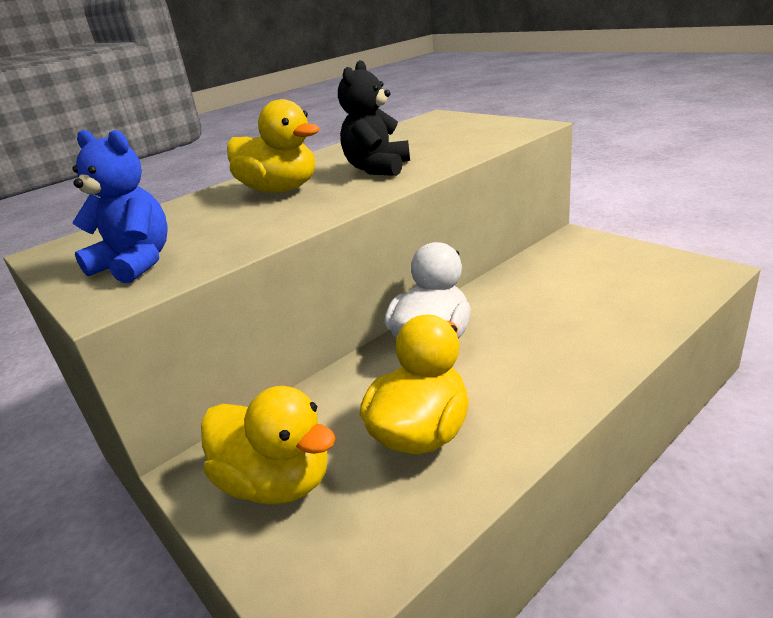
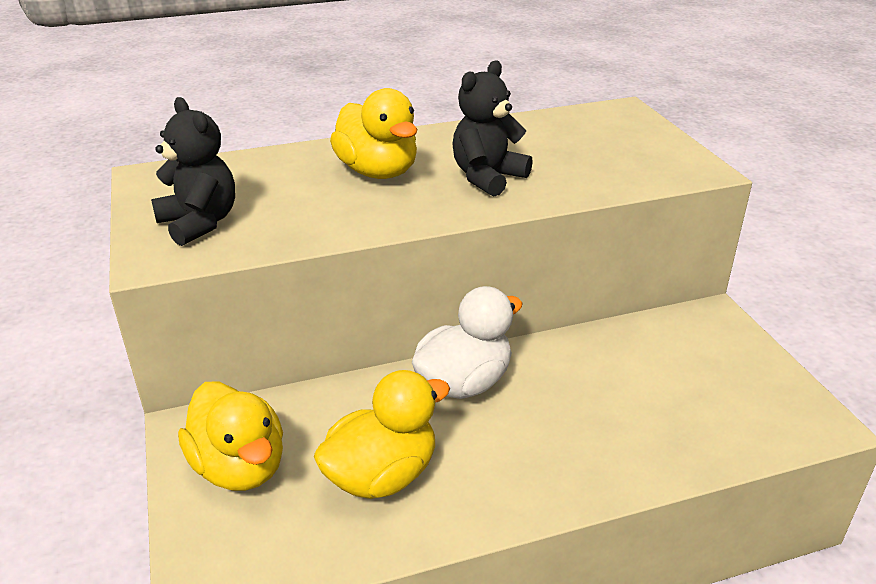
camera: 20 degrees right, 5 degrees up
(136, 264) = (199, 223): blue teddy bear -> black teddy bear

